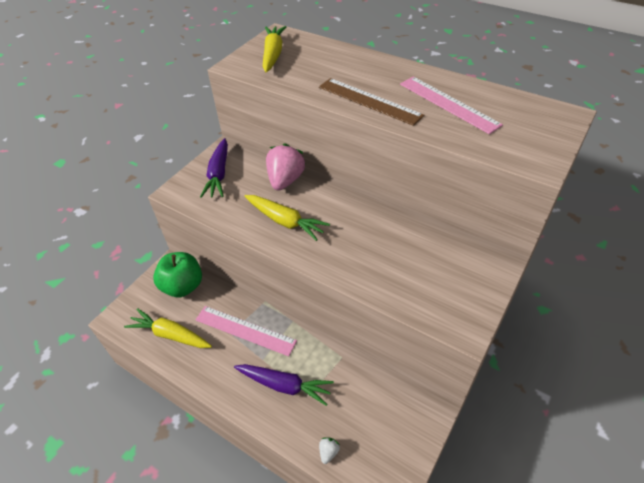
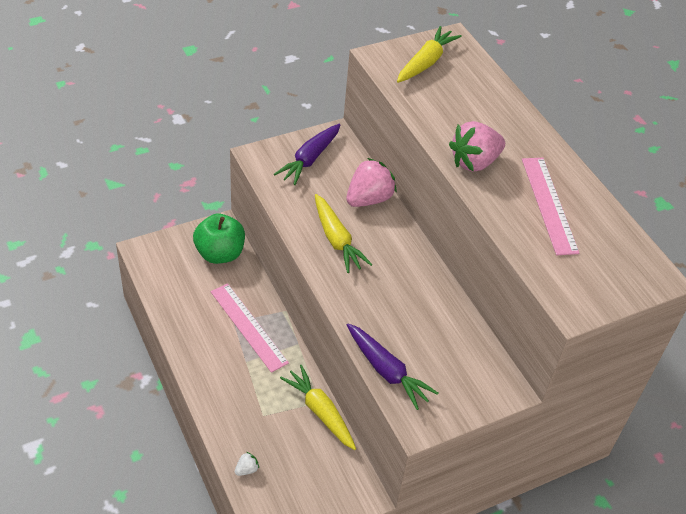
camera: 25 degrees right, 0 degrees up
(170, 334) = (180, 292): yellow carrot -> yellow carrot (320, 412)
(285, 385) = (249, 395): purple carrot -> purple carrot (387, 371)
(369, 101) = (474, 162): brown ruler -> pink strawberry

